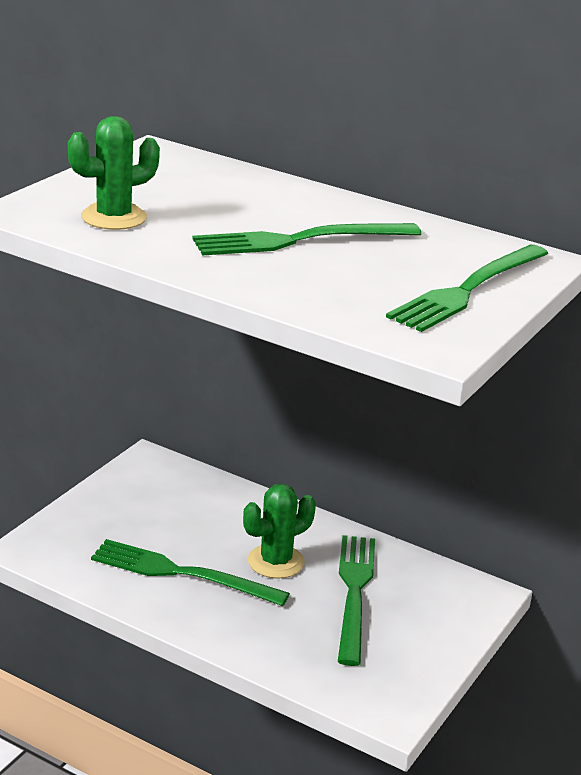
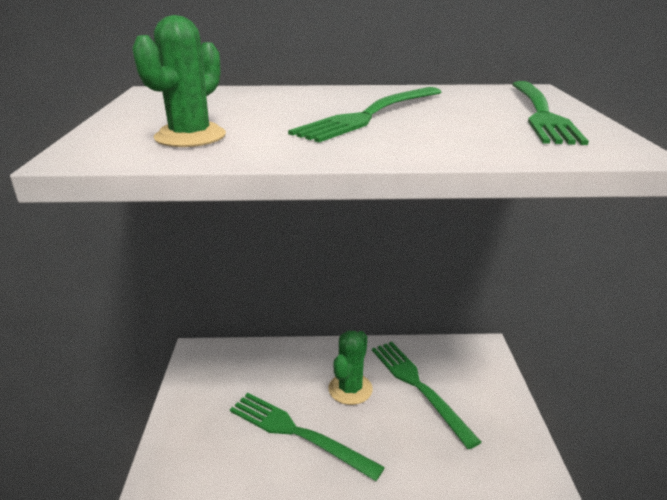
camera: 30 degrees left, 0 degrees up
(182, 573) = (298, 433): green fork -> green fork turned 45 degrees clockwise

